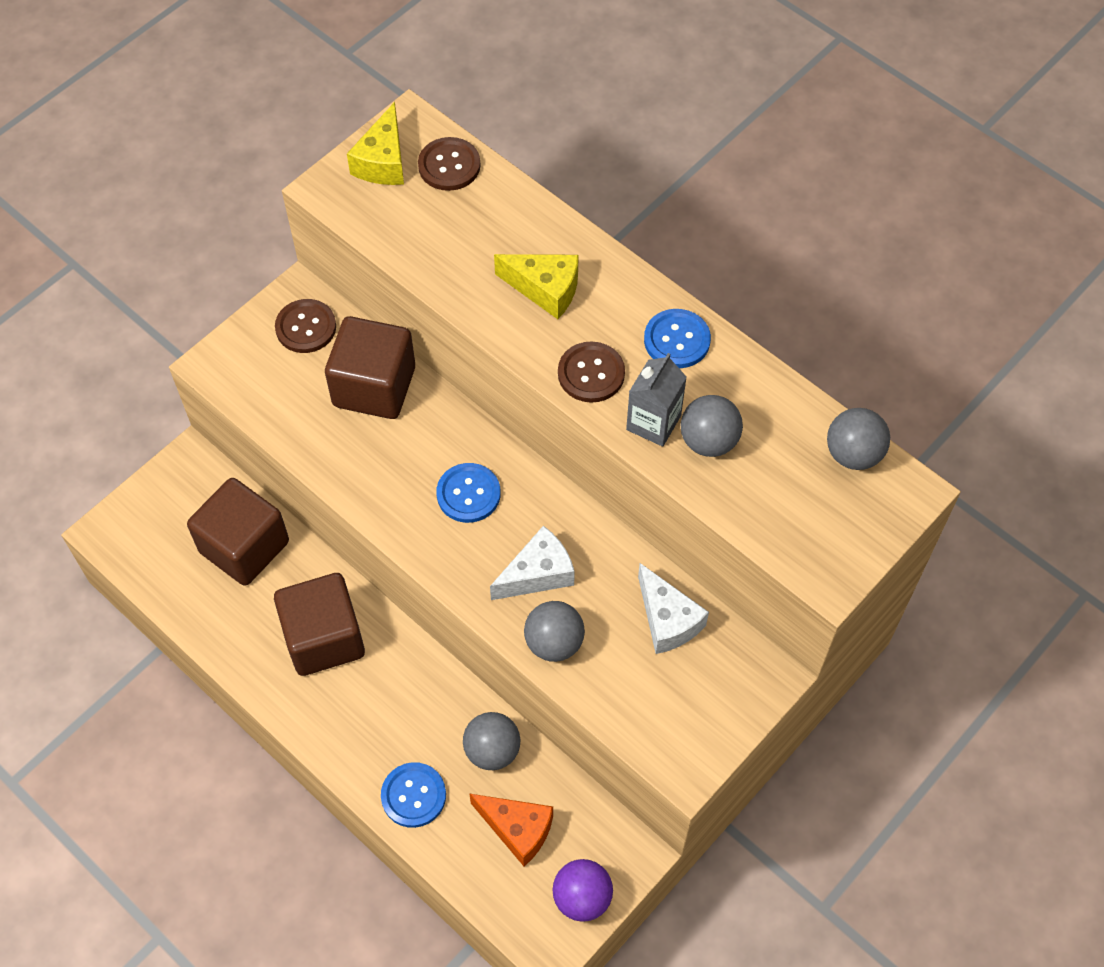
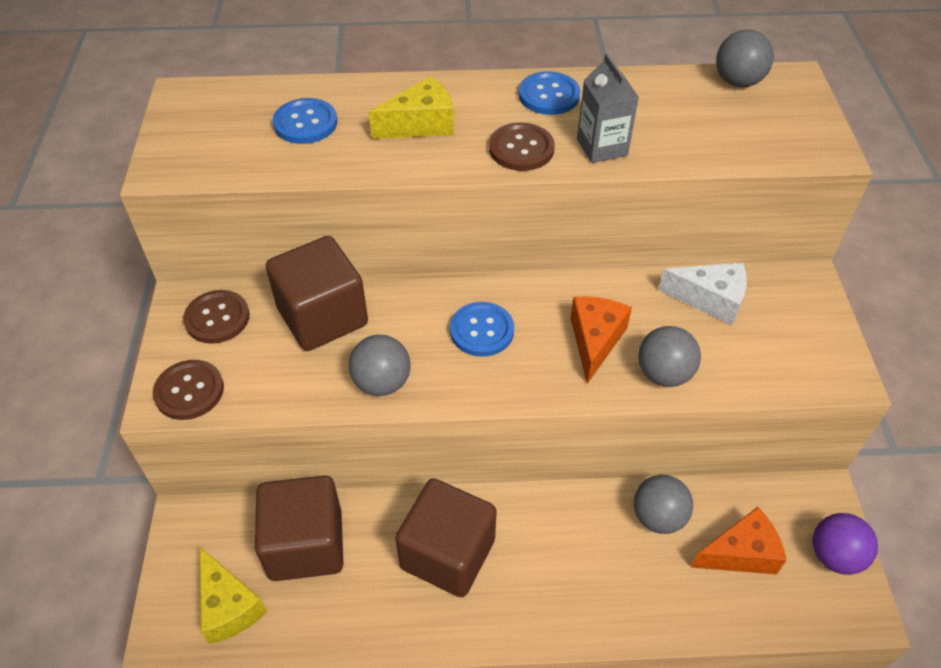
camera: 45 degrees left, 10 degrees down
(383, 161) = (190, 127): yellow cheese -> yellow cheese (228, 606)
(413, 795) = (648, 602): blue button -> blue button (305, 123)
(449, 165) = (249, 100): brown button -> brown button (189, 391)
(538, 574) = (595, 341): white cheese -> orange cheese
(708, 441) = (650, 133): grey ball -> grey ball (382, 383)

